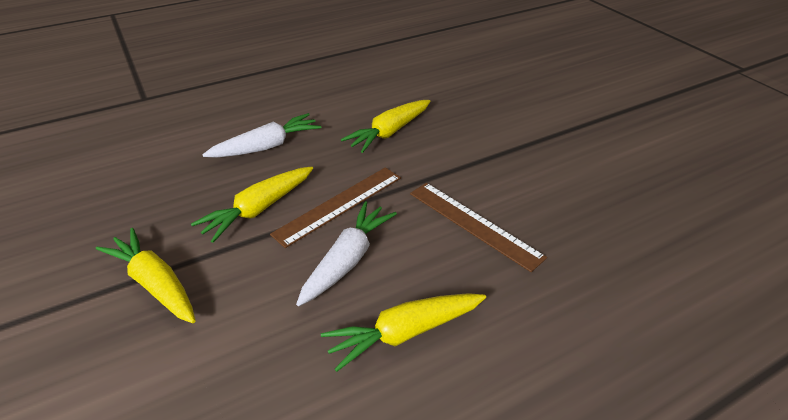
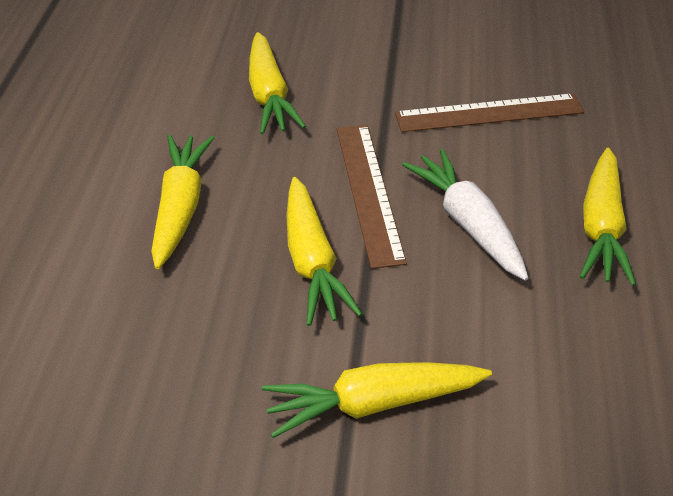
camera: 55 degrees left, 5 degrees up
(267, 146) = (181, 207): white carrot -> yellow carrot

